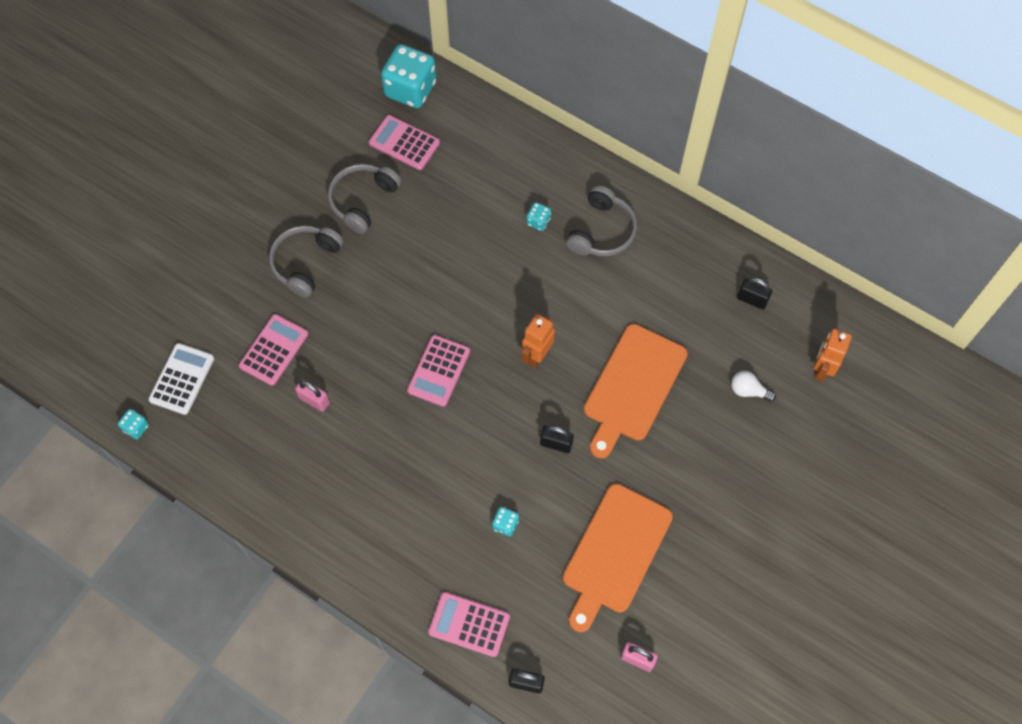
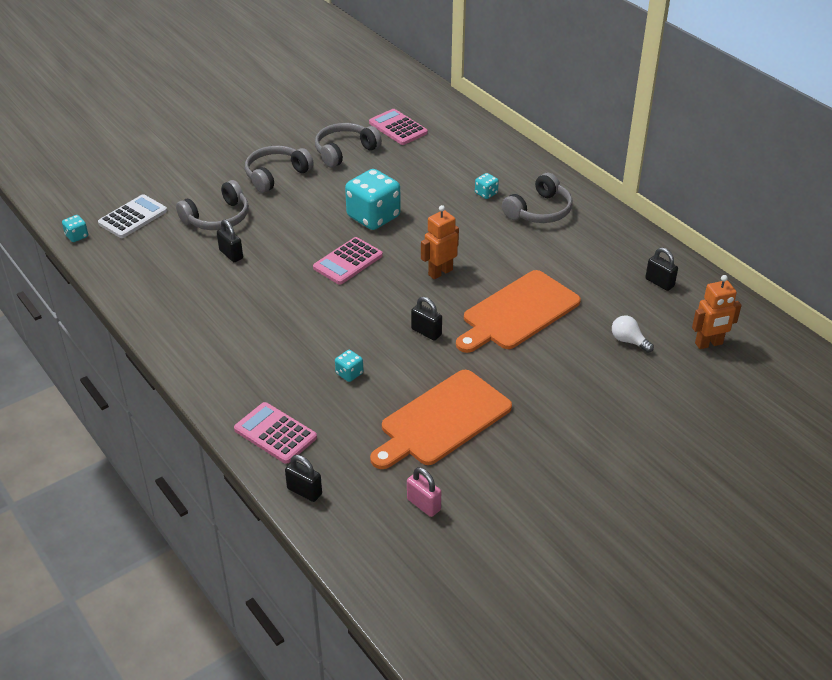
camera: 20 degrees right, 25 degrees down
(274, 350) = (217, 218): pink calculator -> grey headphones
(314, 400) = (231, 254): pink padlock -> black padlock
(410, 89) = (420, 101): turquoise dice -> turquoise dice (373, 217)
(821, 369) = (709, 344): orange robot -> orange robot turned 150 degrees counterclockwise

